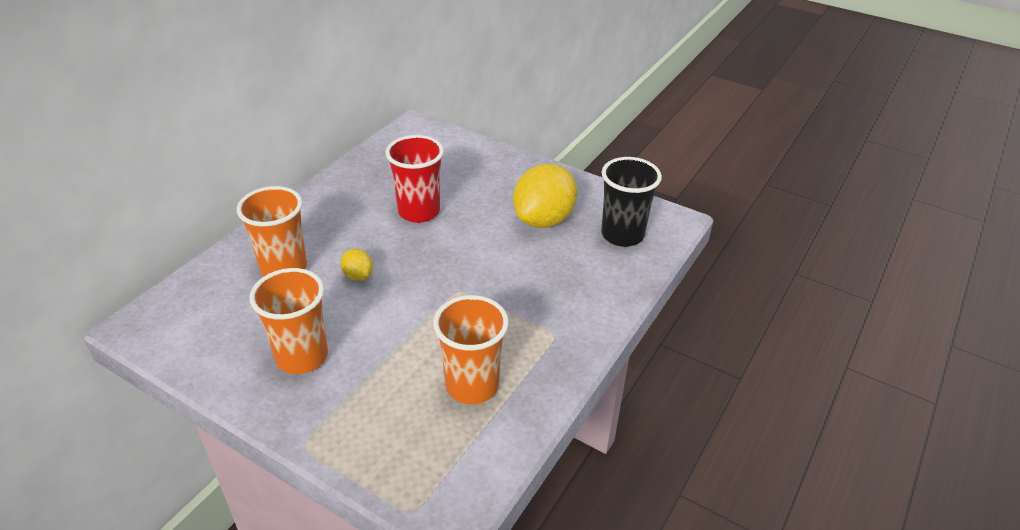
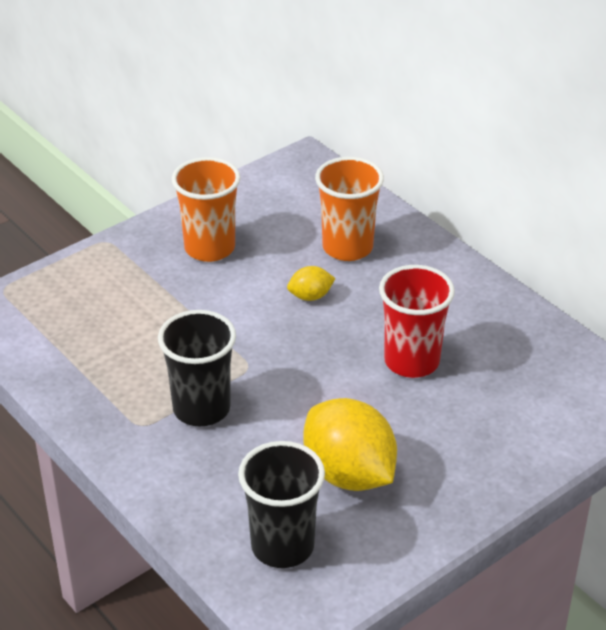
camera: 110 degrees right, 0 degrees up
(472, 385) = (108, 348): orange cup -> none
(518, 304) = (201, 409): none -> black cup

